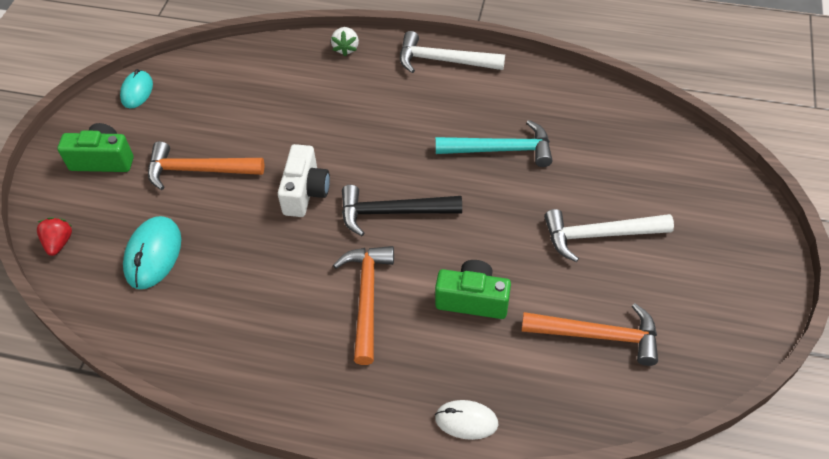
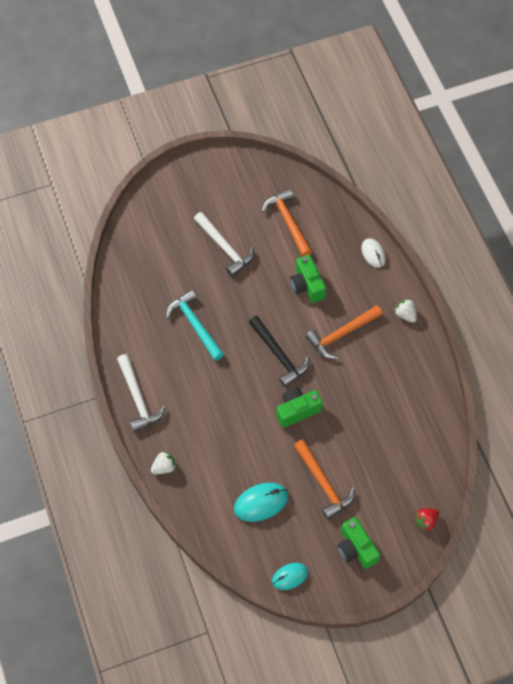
camera: 125 degrees left, 10 degrees up
(153, 255) = (394, 461): turquoise mouse -> turquoise mouse (261, 502)
(305, 192) = (297, 410): white camera -> green camera
(333, 399) = (405, 314): none -> white strawberry

